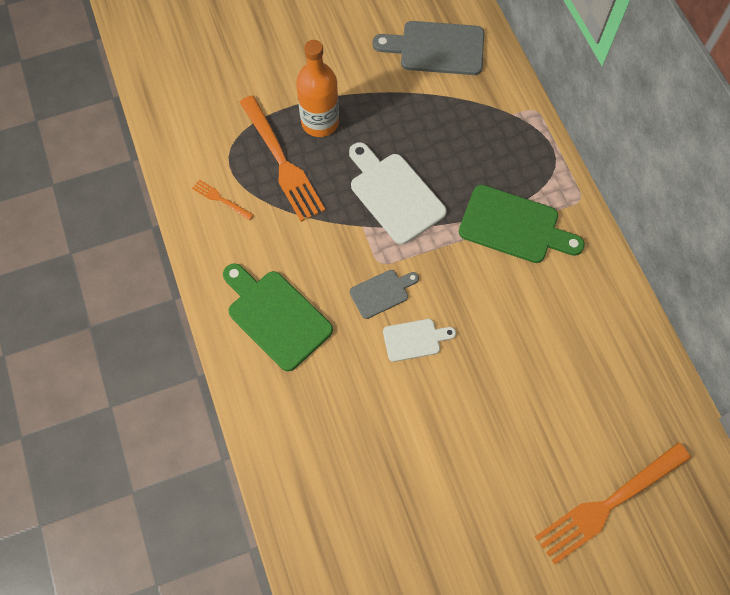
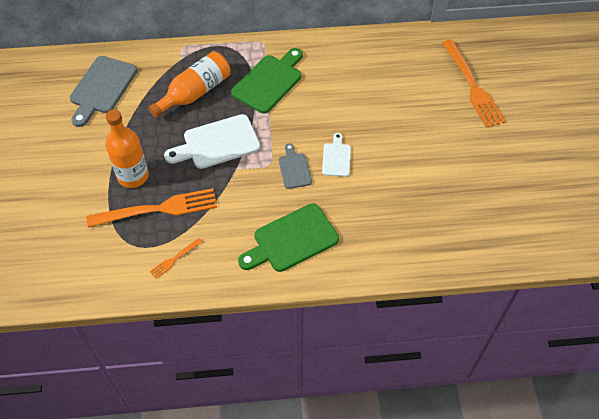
camera: 75 degrees left, 10 degrees down
(464, 147) = (195, 92): none -> orange bottle

